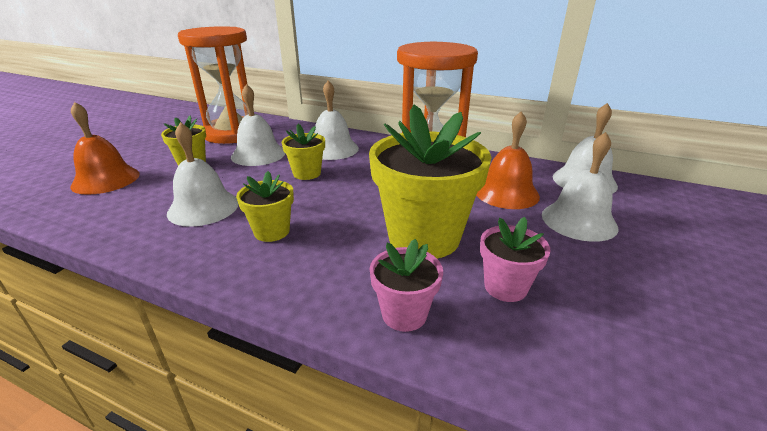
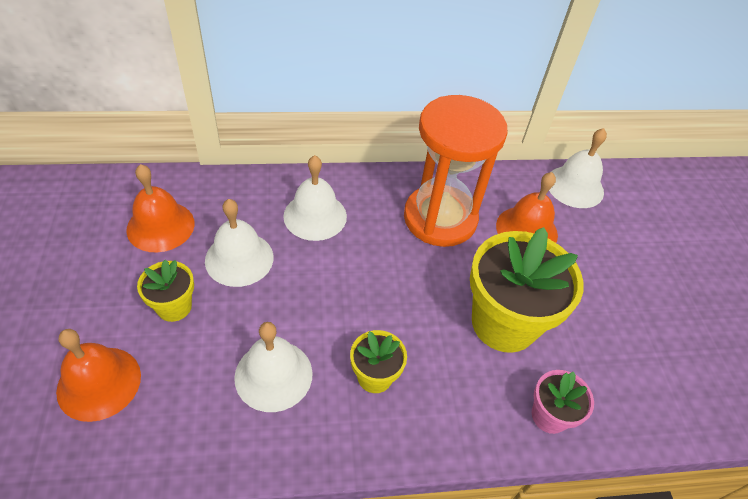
camera: 35 degrees left, 20 degrees up
(233, 133) = (160, 226): orange hourglass -> orange bell
(307, 173) = (327, 273): yellow flower pot -> none
(505, 287) = (593, 353): pink flower pot -> none
(579, 220) = (598, 248): white bell -> none

